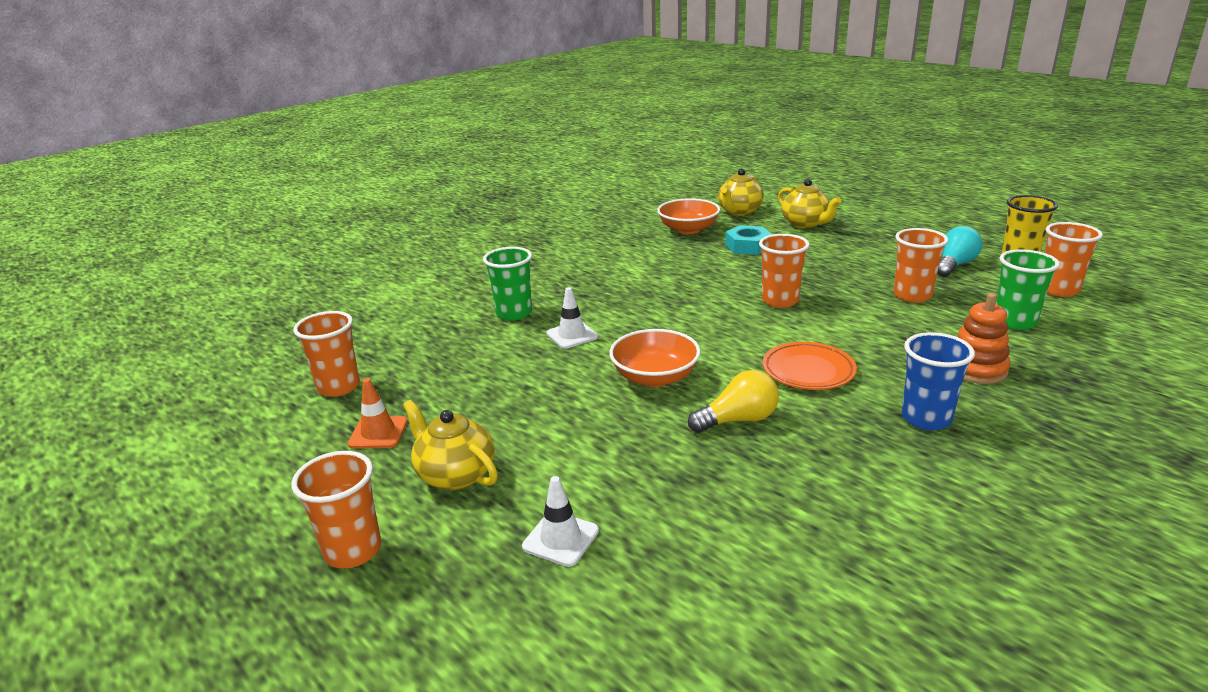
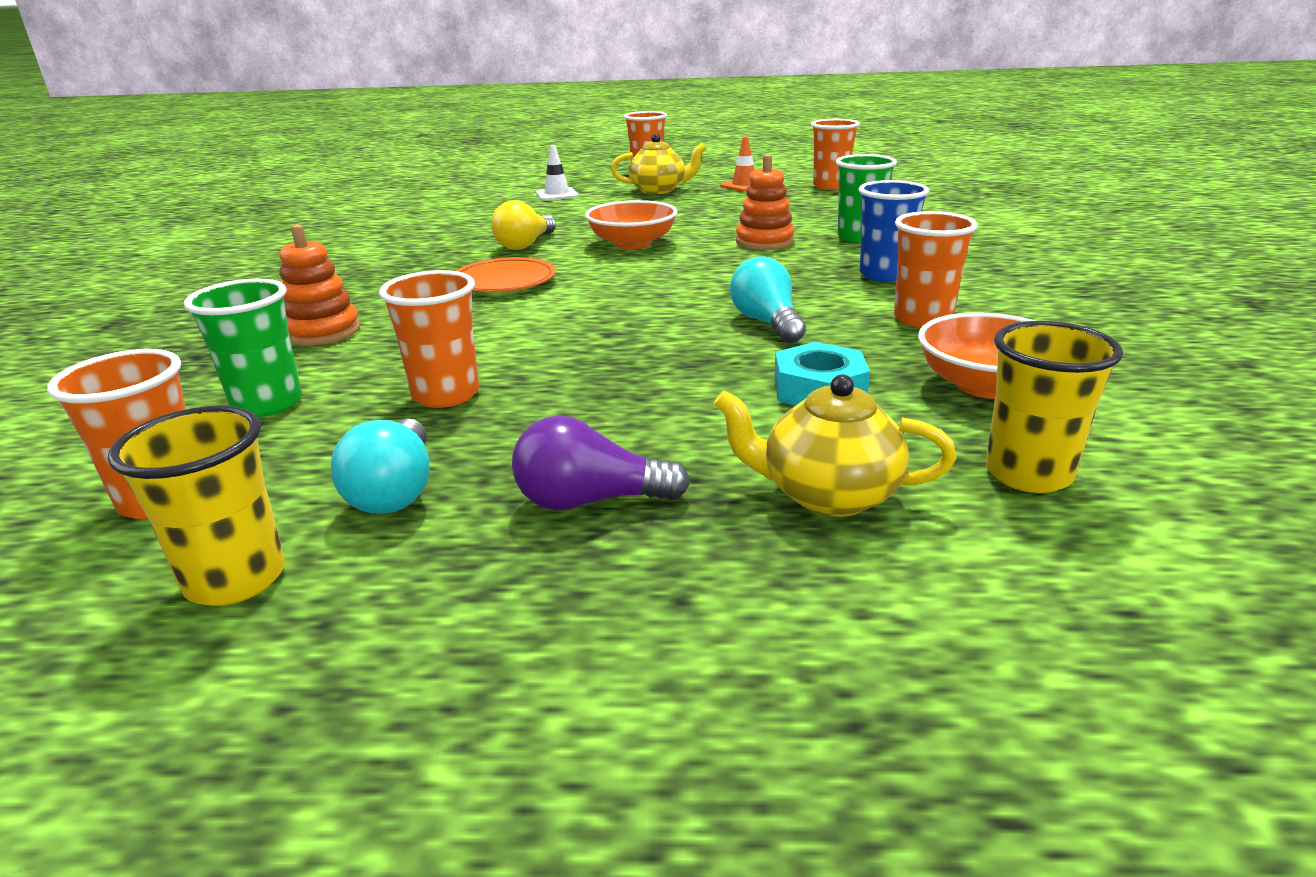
camera: 135 degrees right, 0 degrees up
(572, 335) = (764, 242): white traffic cone -> orange stacking toy
(706, 278) = (767, 323): none -> turquoise light bulb
(739, 211) = (1028, 474): yellow teapot -> yellow cup
(780, 301) = (624, 328): orange cup -> orange cup (923, 319)
(883, 243) = (590, 501): none -> purple light bulb
(926, 418) = (366, 284): blue cup -> blue cup (884, 274)

